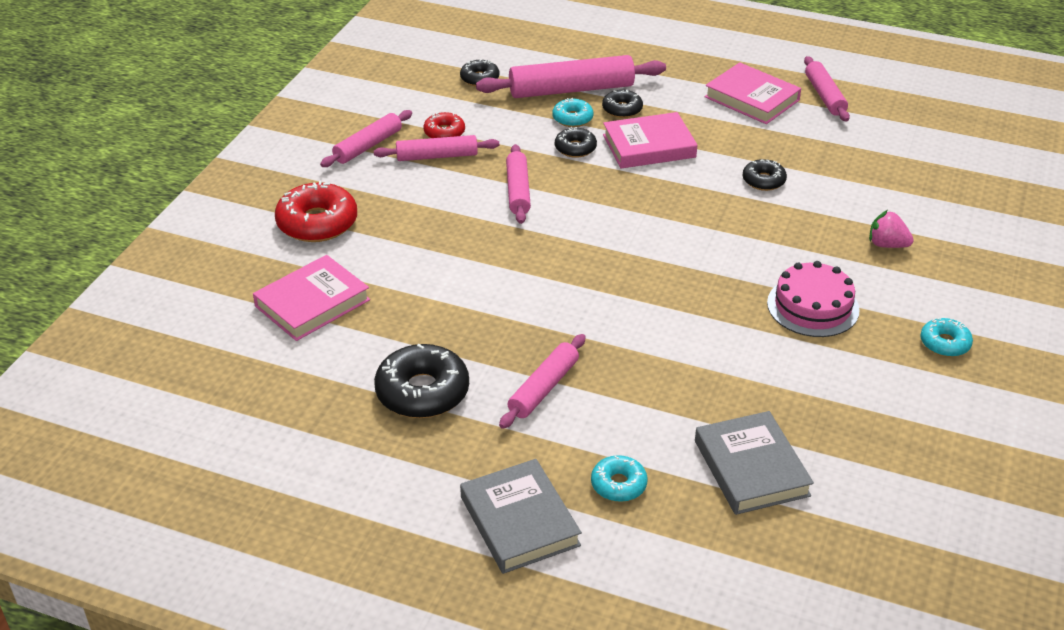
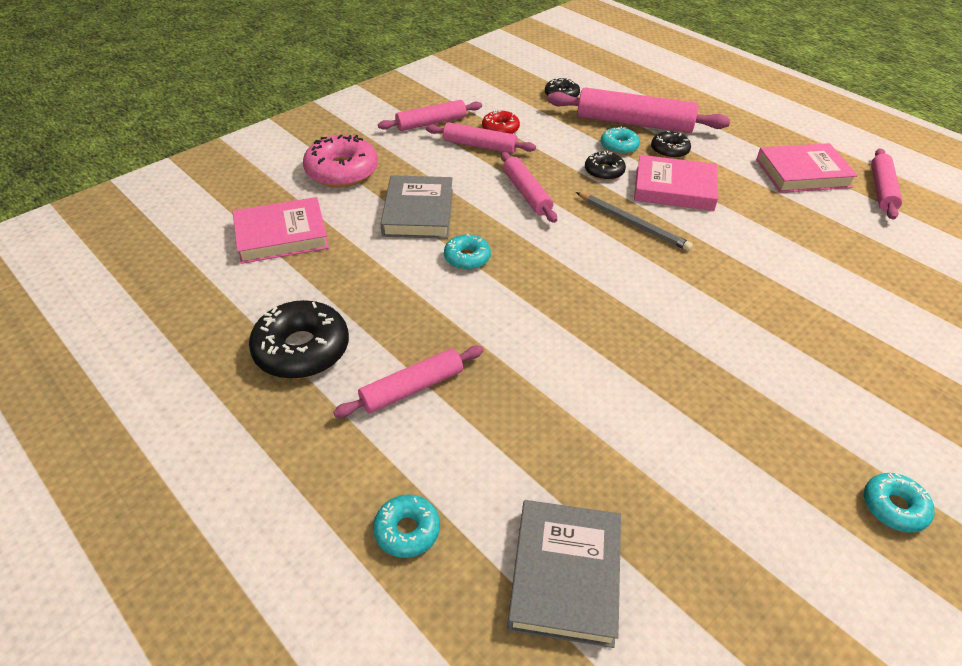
camera: 25 degrees right, 5 degrees up
(317, 223) = (342, 171): red donut -> pink donut
(507, 267) = (467, 258): none -> turquoise donut
(518, 191) = (527, 193): pink rolling pin -> pink rolling pin turned 45 degrees counterclockwise
(519, 521) = (278, 529): grey book -> grey book (418, 212)
(633, 190) = (632, 223): none -> grey pencil
(752, 98) = (802, 173): pink book -> pink book turned 75 degrees counterclockwise
(763, 181) = (771, 252): black donut -> none
(813, 306) = (751, 402): pink cake -> none
(887, 245) = (876, 361): pink strawberry -> none

